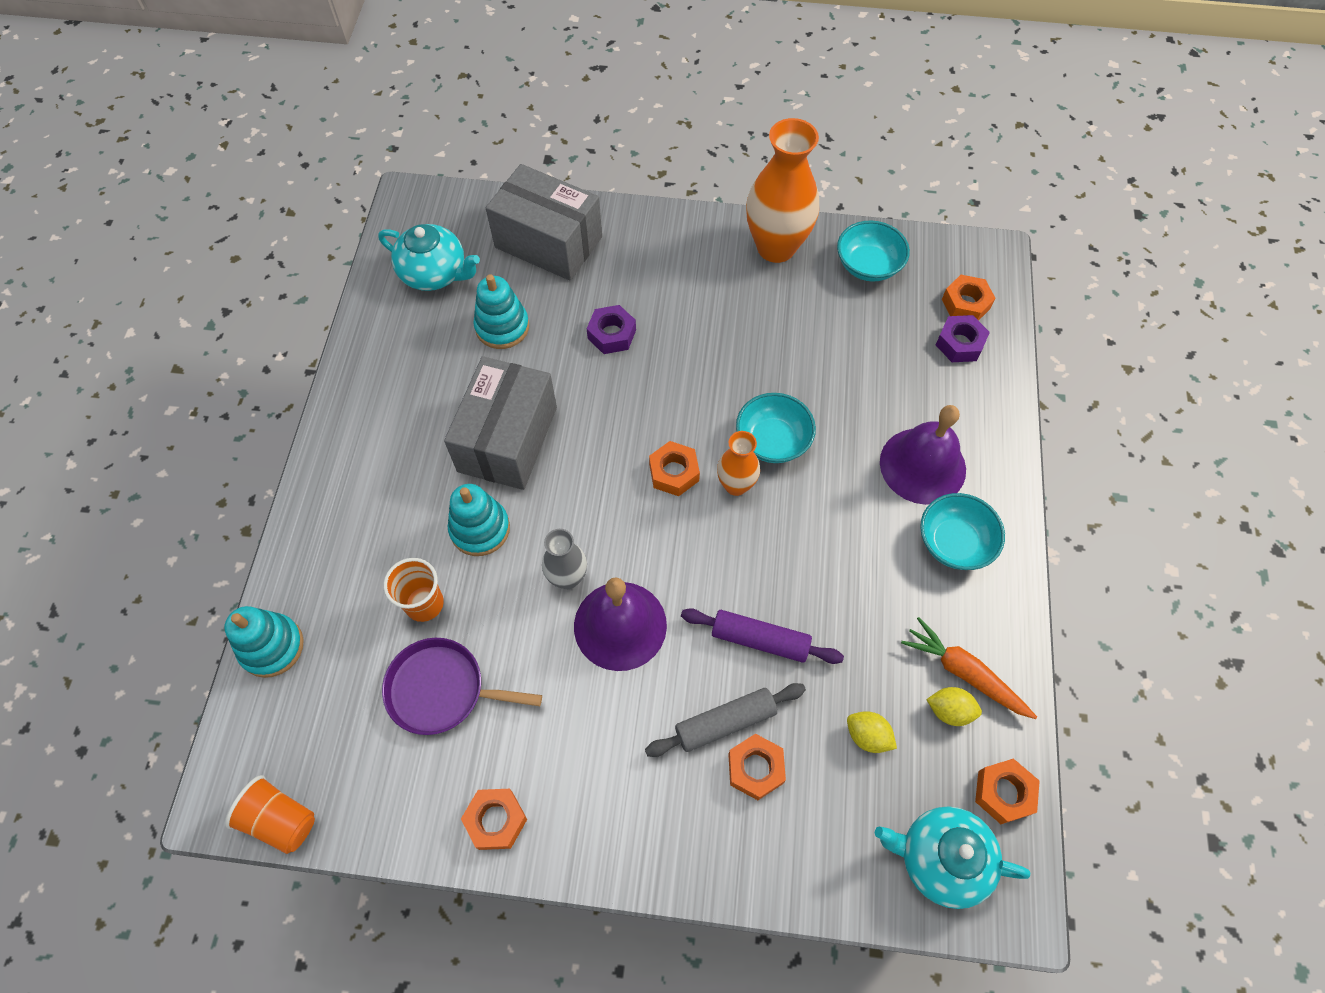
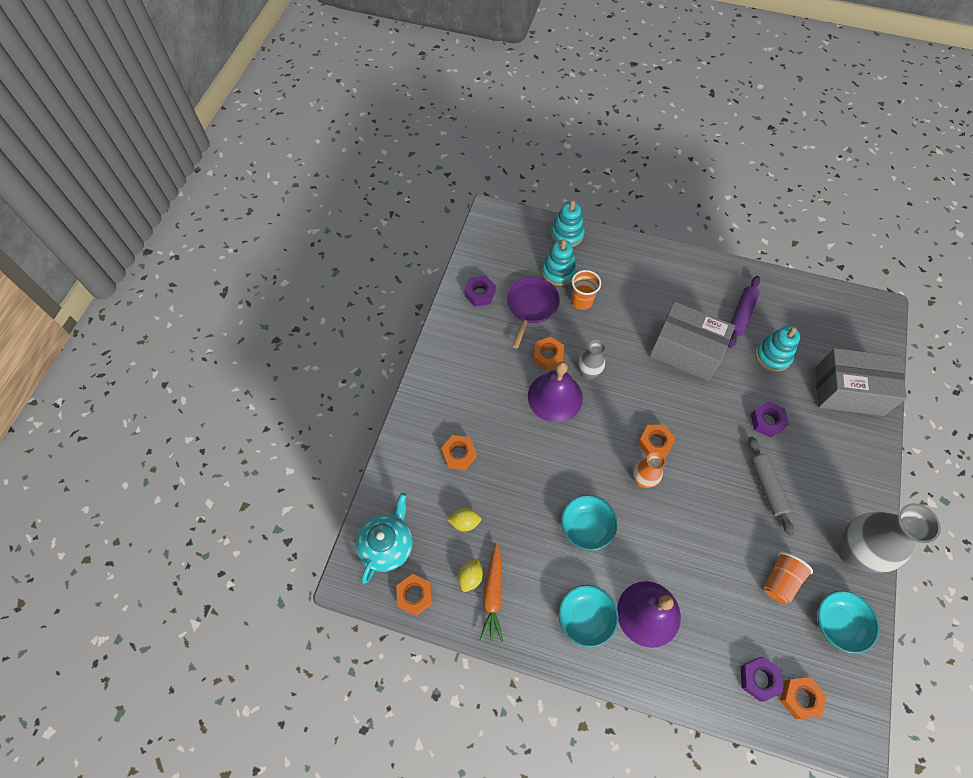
camera: 100 degrees right, 0 degrees up
(280, 819) = (479, 237): orange cup -> orange cup (780, 581)
(420, 792) = (480, 294): none -> purple nut
(435, 273) = (817, 320): turquoise teapot -> none
(480, 529) = (625, 331): turquoise stacking toy -> turquoise stacking toy (558, 272)
(496, 820) = (459, 325): orange nut -> orange nut (548, 356)
(548, 242) = (848, 391): grey box -> grey box turned 60 degrees clockwise
(725, 722) = (488, 443): grey rolling pin -> grey rolling pin (767, 487)
(760, 640) = (534, 473): purple rolling pin -> purple rolling pin (741, 315)
(772, 440) = (676, 511): turquoise bowl -> turquoise bowl (586, 527)
(776, 247) = (853, 552): orange vase -> grey vase
(867, 736) = (465, 522): yellow lemon -> yellow lemon turned 45 degrees clockwise
(964, 673) = (493, 595): orange carrot -> orange carrot turned 135 degrees clockwise

